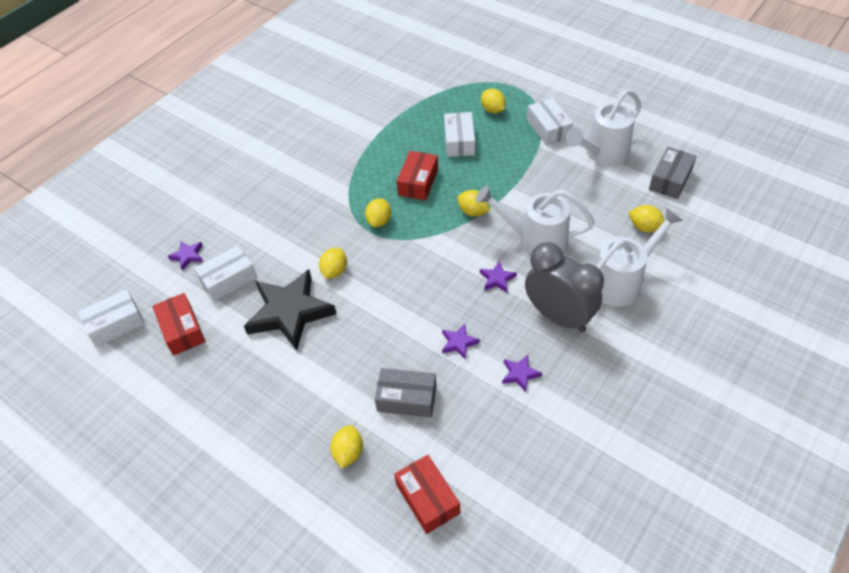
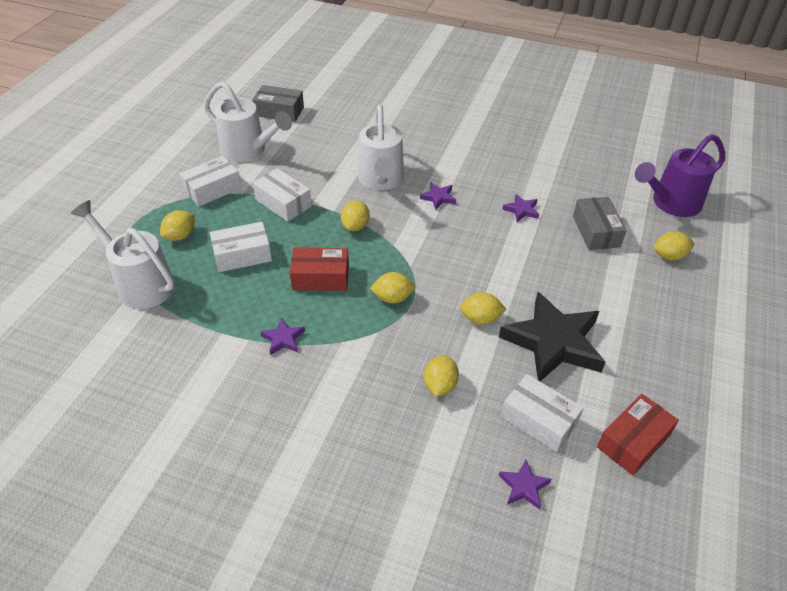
camera: 110 degrees left, 5 degrees down
(115, 324) = (670, 528): white box -> white box (283, 203)
(427, 499) = (671, 203): red box -> purple watering can
(520, 374) = (532, 172): purple star -> purple star (283, 339)
(559, 316) = (464, 158): grey clock -> none
(622, 282) = (411, 129): white watering can -> white watering can (140, 283)
(644, 227) = (343, 122): yellow lemon -> yellow lemon (440, 385)

